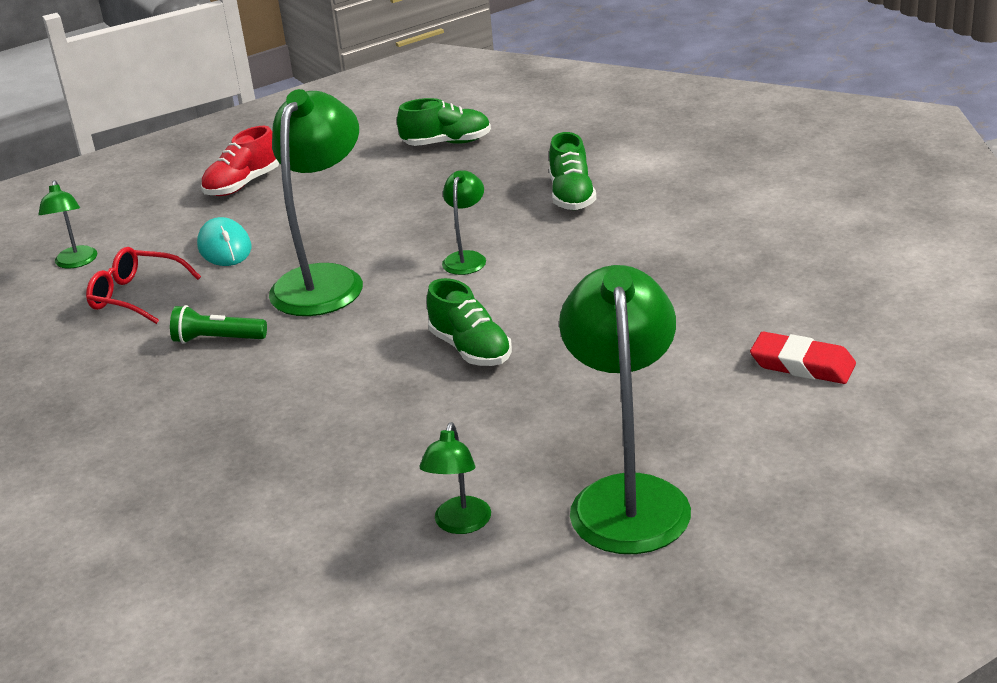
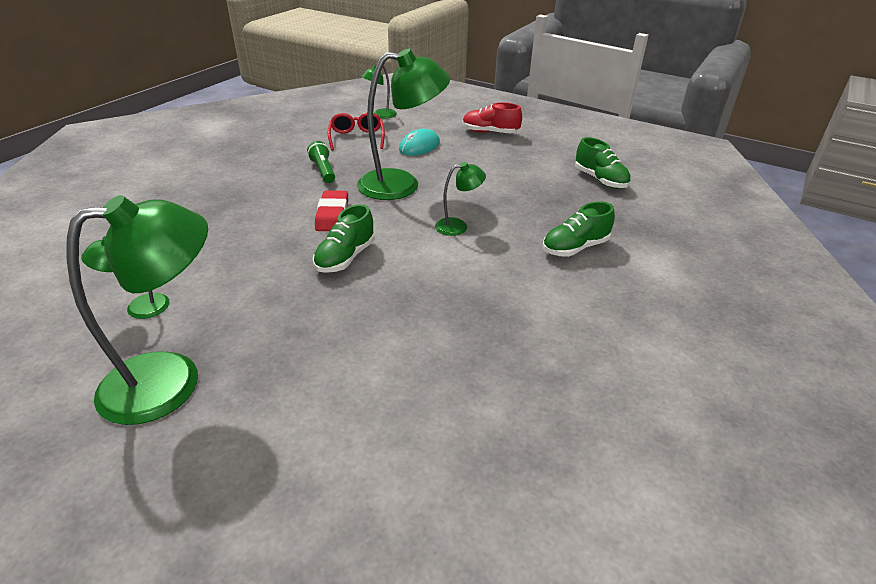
camera: 60 degrees right, 5 degrees up
(802, 365) = (389, 447): red eraser -> red eraser (332, 215)

